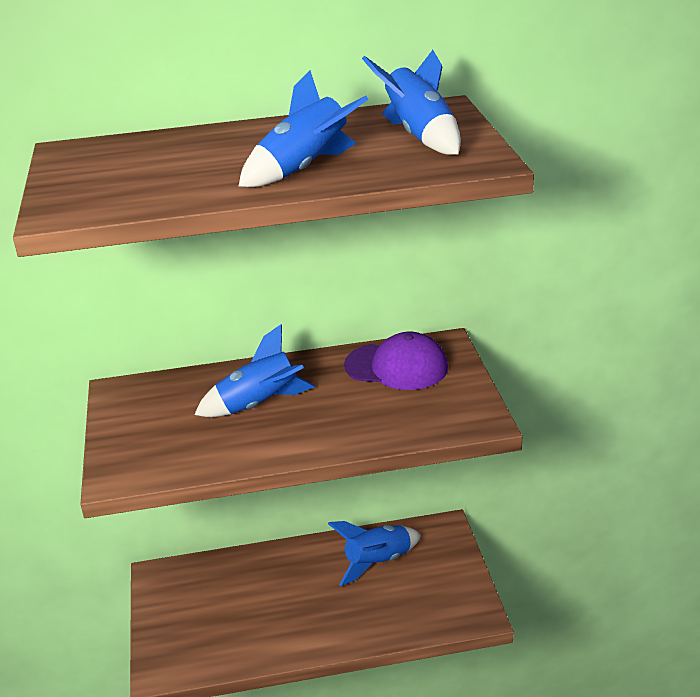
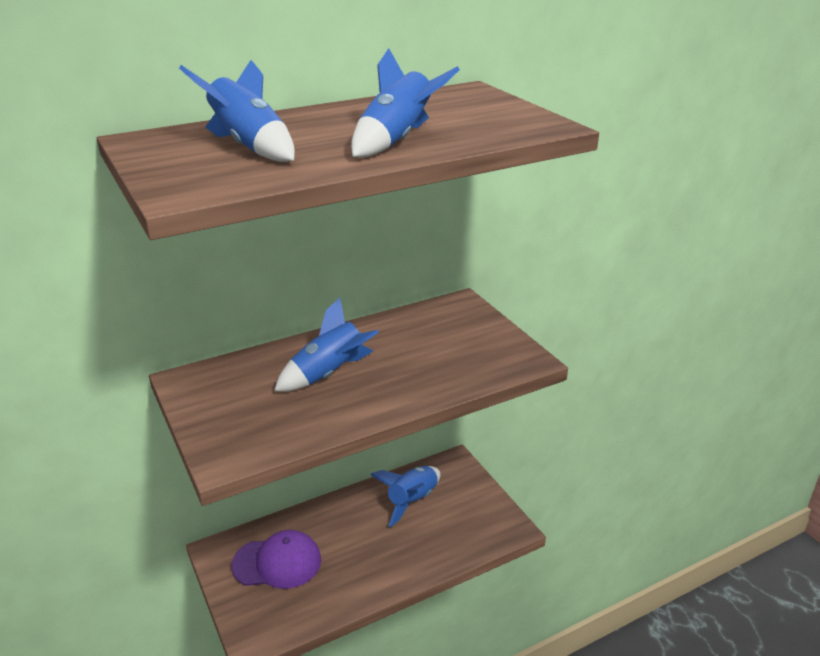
camera: 20 degrees left, 0 degrees up
(396, 367) = (433, 325): purple cap -> purple cap (277, 562)
(420, 136) = (475, 111): blue rocket -> blue rocket (249, 147)

